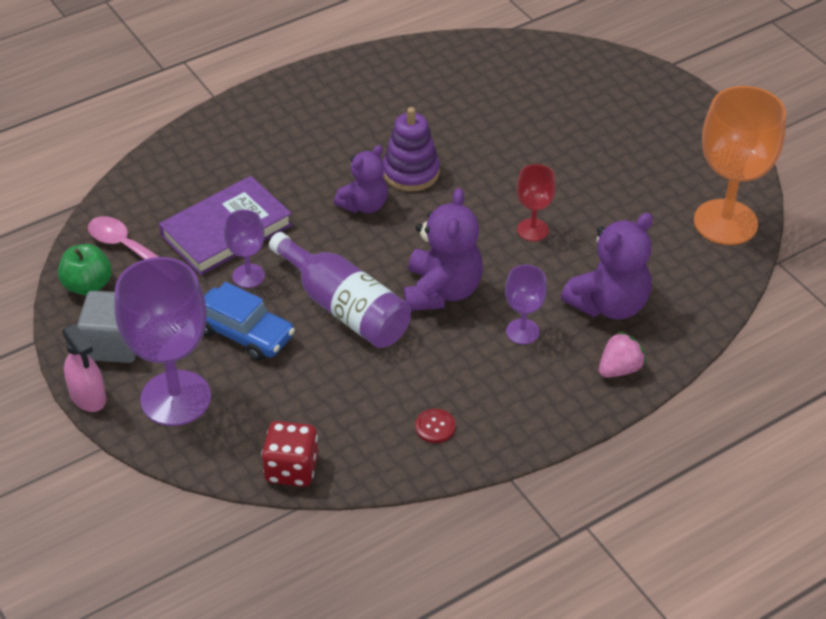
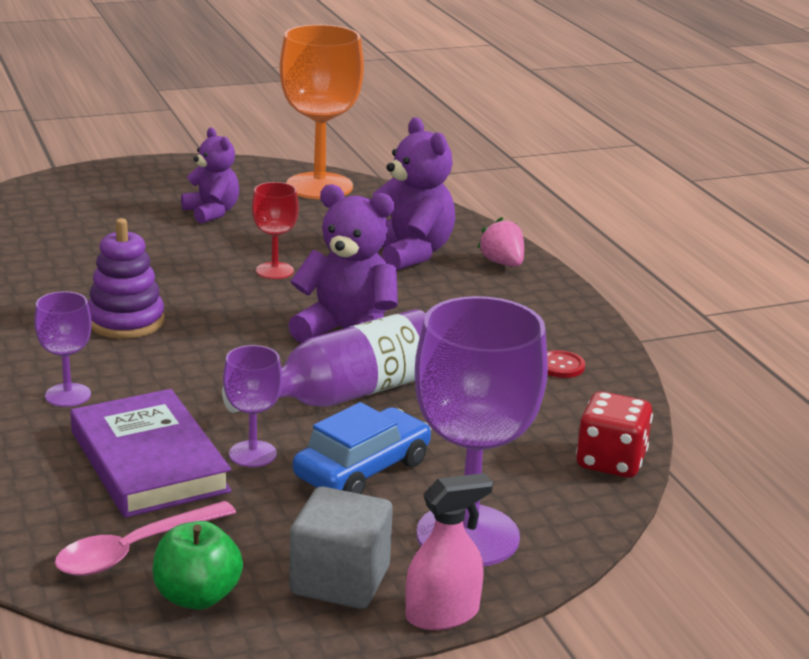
camera: 80 degrees left, 20 degrees down
(364, 205) = (165, 358): purple teddy bear -> purple teddy bear (212, 212)
(522, 331) = (431, 299): purple goblet -> purple goblet (68, 395)

